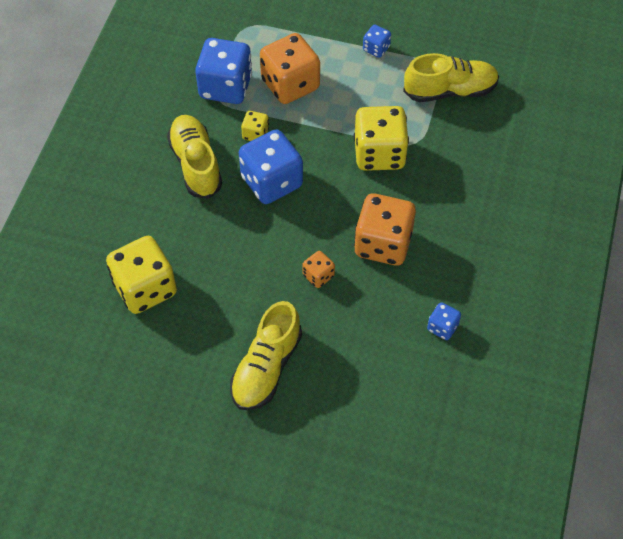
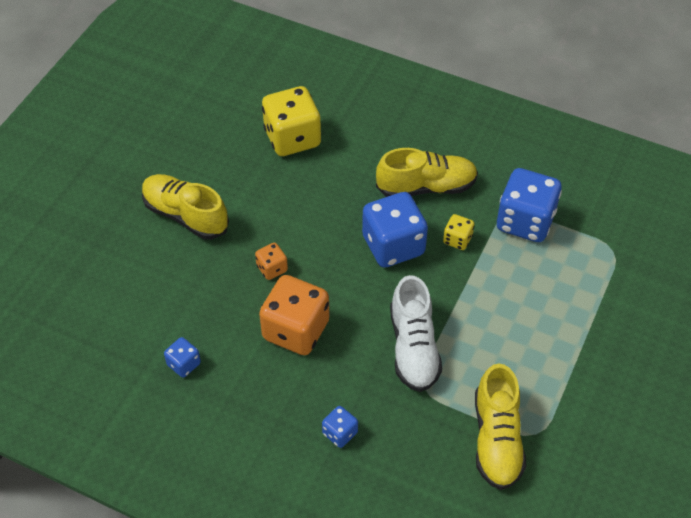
camera: 100 degrees right, 5 degrees down
(290, 84) = (522, 279): orange dice -> none
(376, 49) = (570, 372): blue dice -> blue dice (340, 433)
(379, 154) = (413, 347): yellow dice -> white shoe

